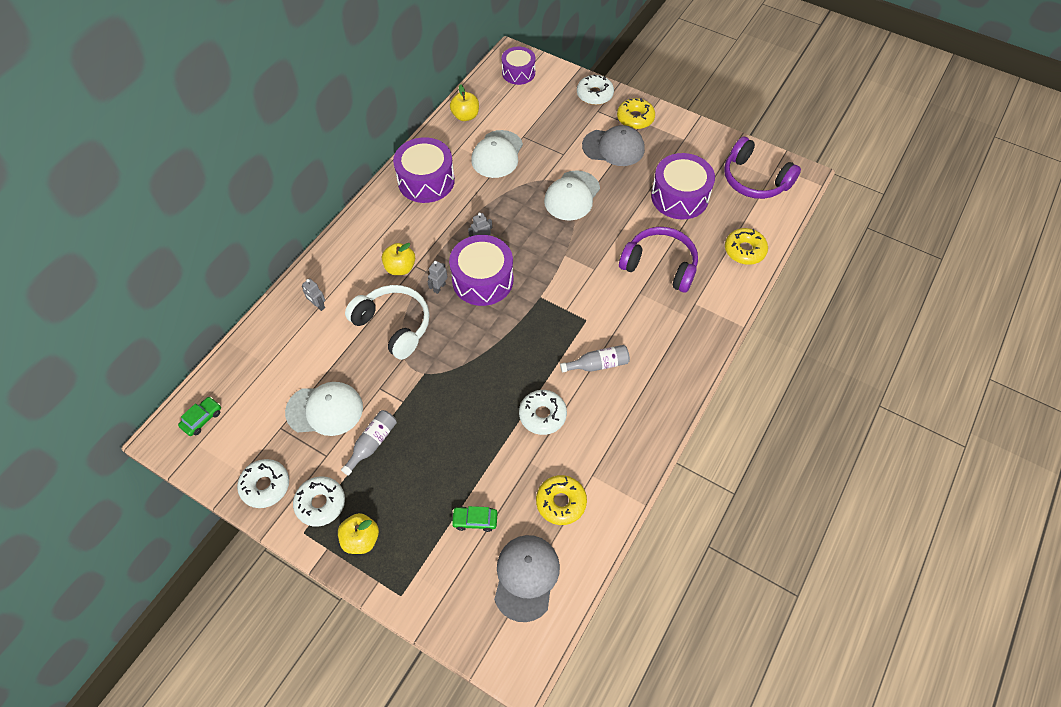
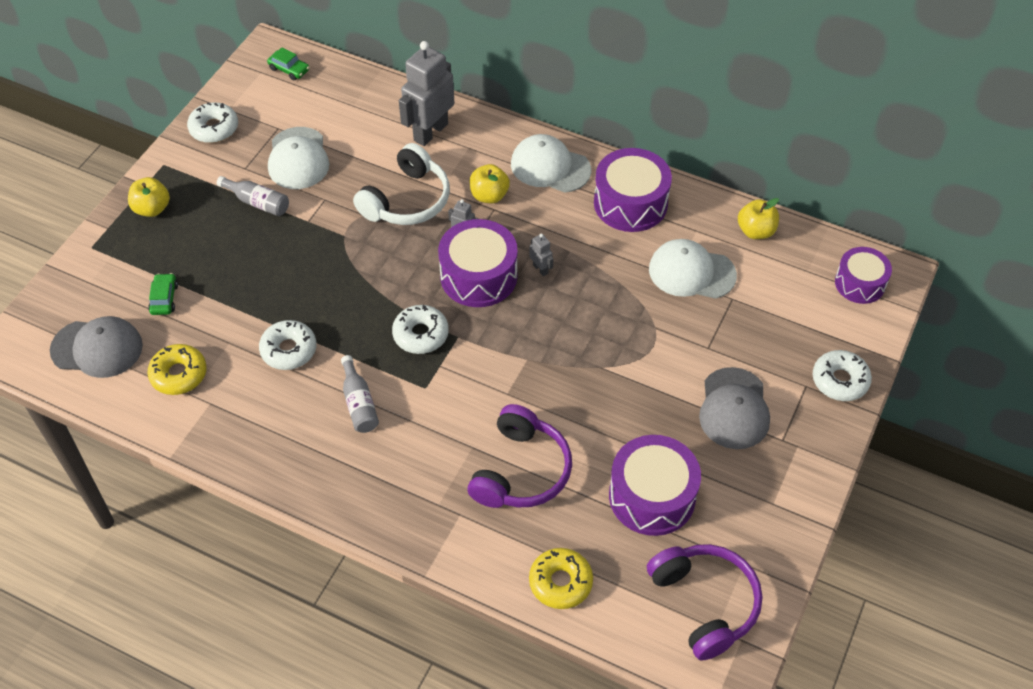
camera: 85 degrees right, 5 degrees down
(318, 305) = (430, 132): grey robot -> grey robot, size x2.33
(320, 503) = (192, 172): white donut -> white donut (420, 334)
(572, 196) = (631, 362): white cap -> white cap (550, 167)
(635, 118) = (802, 435): yellow donut -> none
(754, 180) = (705, 603): purple headphones -> purple headphones turned 120 degrees clockwise

